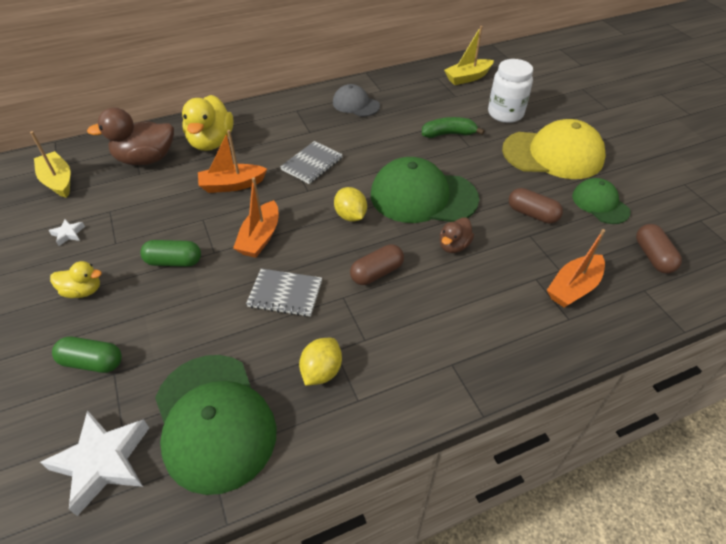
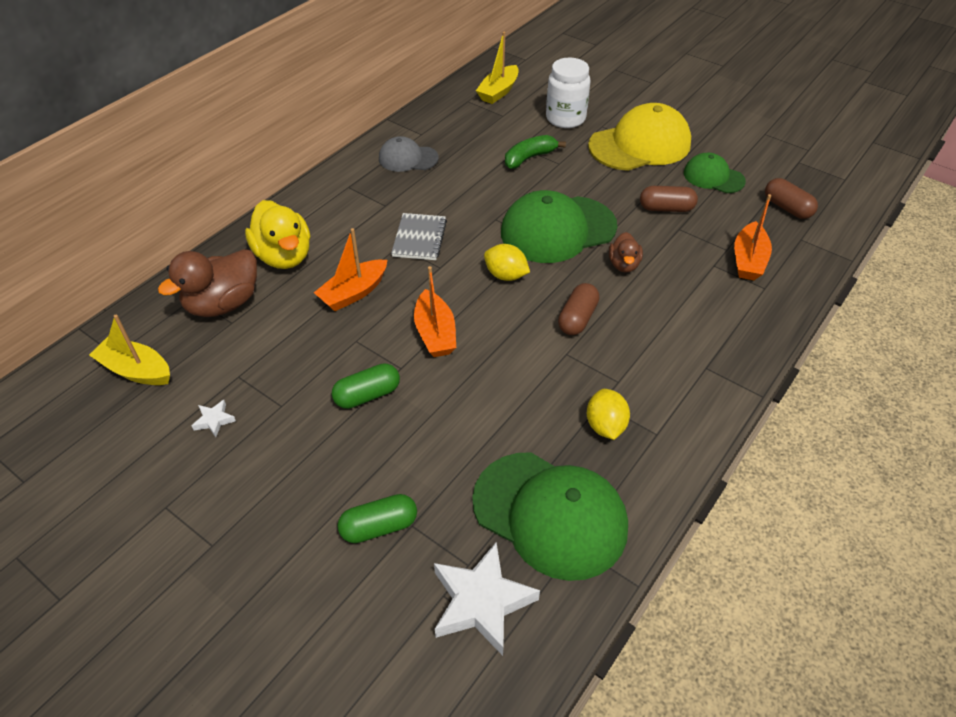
camera: 30 degrees left, 0 degrees up
(83, 291) = (295, 468): yellow duck -> none
(285, 294) = (510, 375): grey notebook -> none

